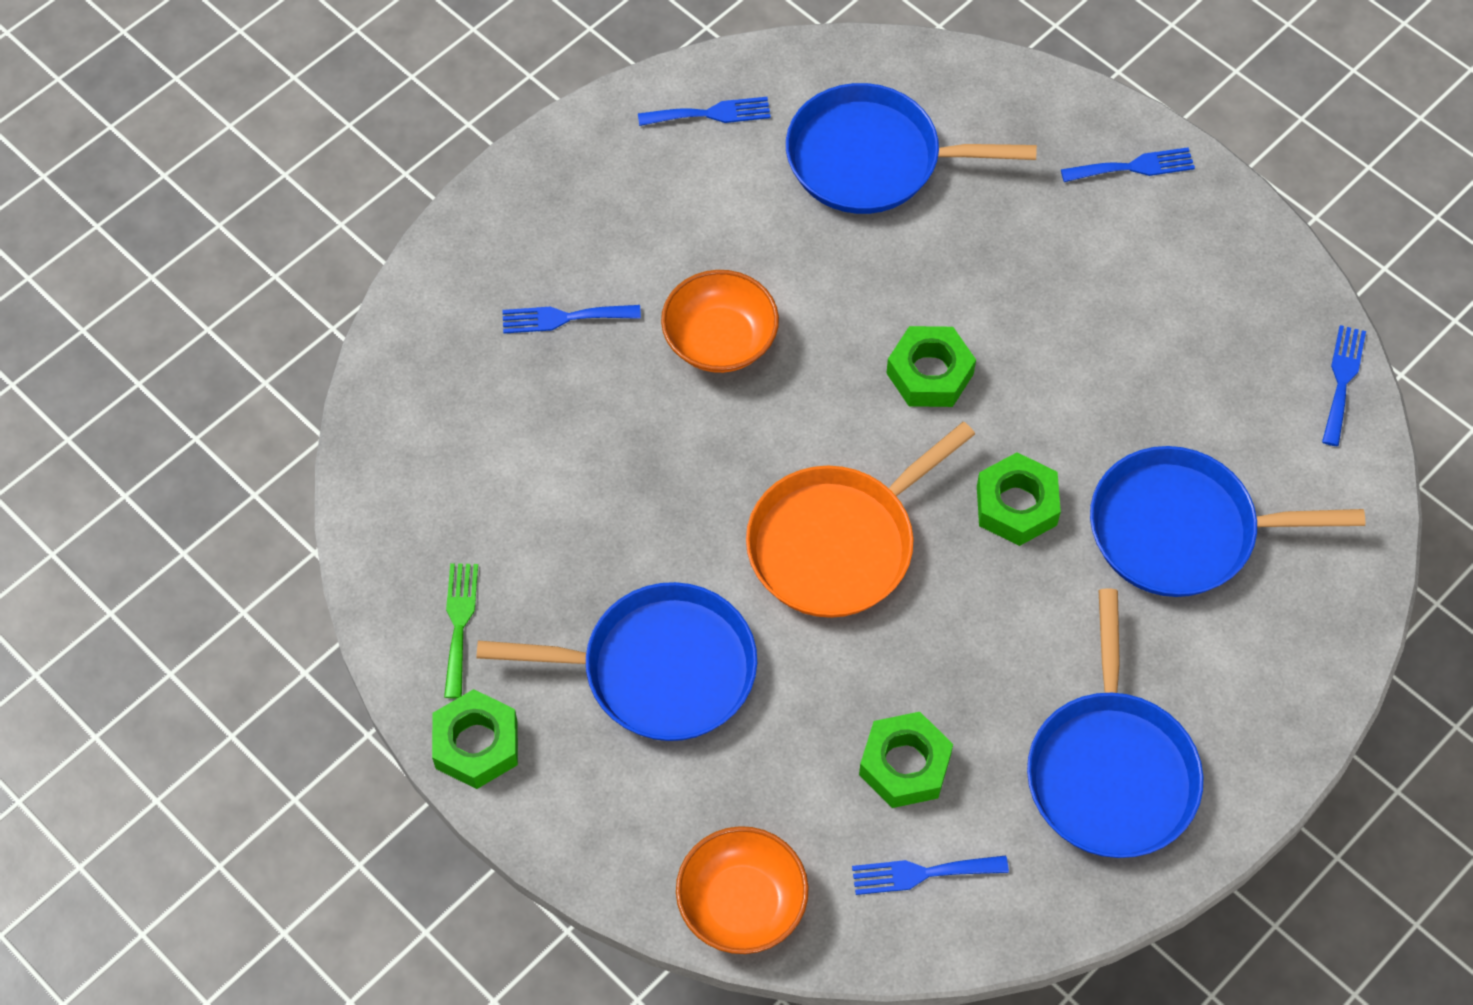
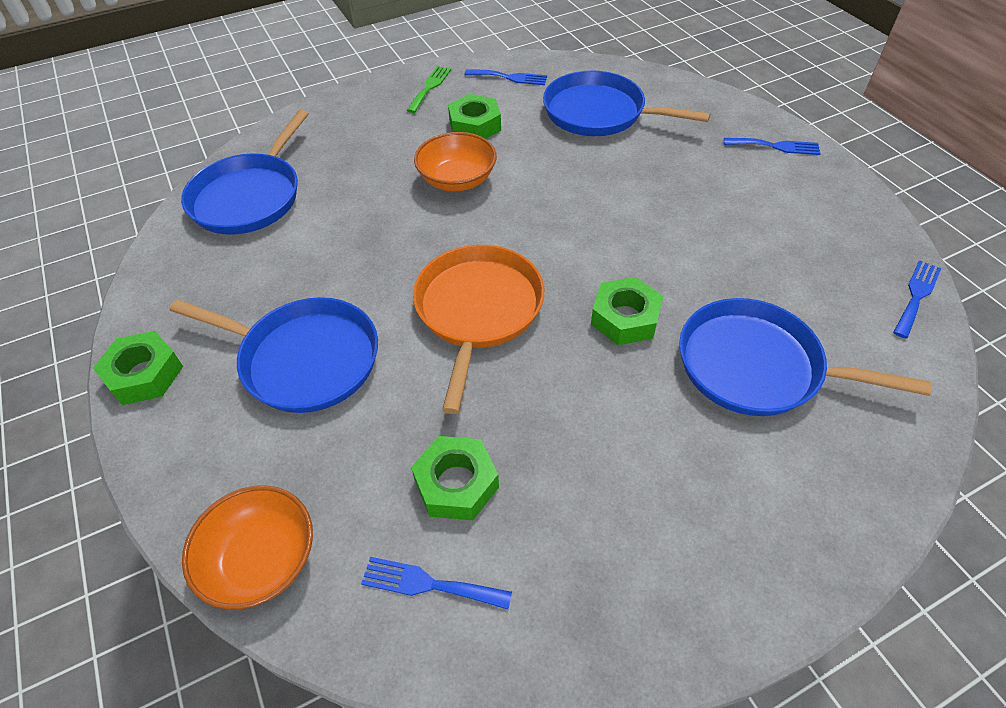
camera: 20 degrees right, 10 degrees down
(459, 623) = (189, 295): green fork -> green fork (430, 87)
(564, 318) = (366, 150): blue fork -> none
(837, 543) = (478, 310): orange pan -> orange pan turned 120 degrees clockwise
(930, 373) = (591, 225): green nut -> green nut (475, 125)
(1111, 771) = (638, 544): blue pan -> blue pan (249, 197)

